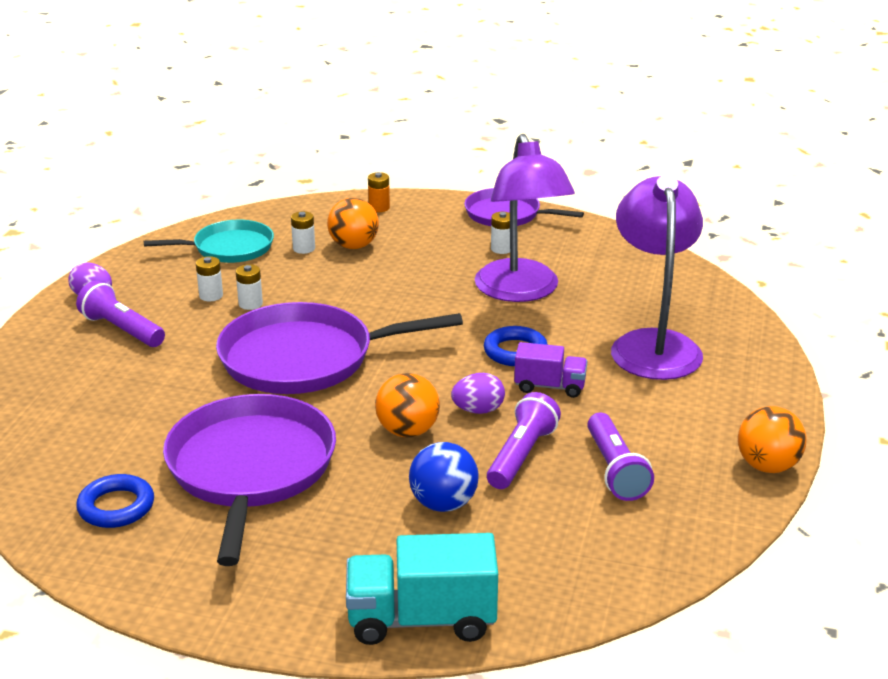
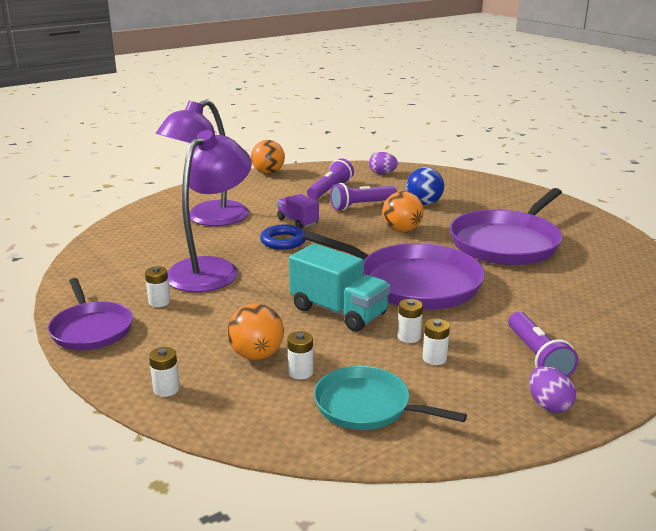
camera: 140 degrees left, 5 degrees down
(116, 507) = (597, 252): blue ring -> none
(379, 208) = (166, 389): orange battery -> white battery
(421, 619) = (478, 182): turquoise truck -> turquoise truck (338, 311)
(478, 410) = (351, 226): purple egg -> purple egg (382, 173)

